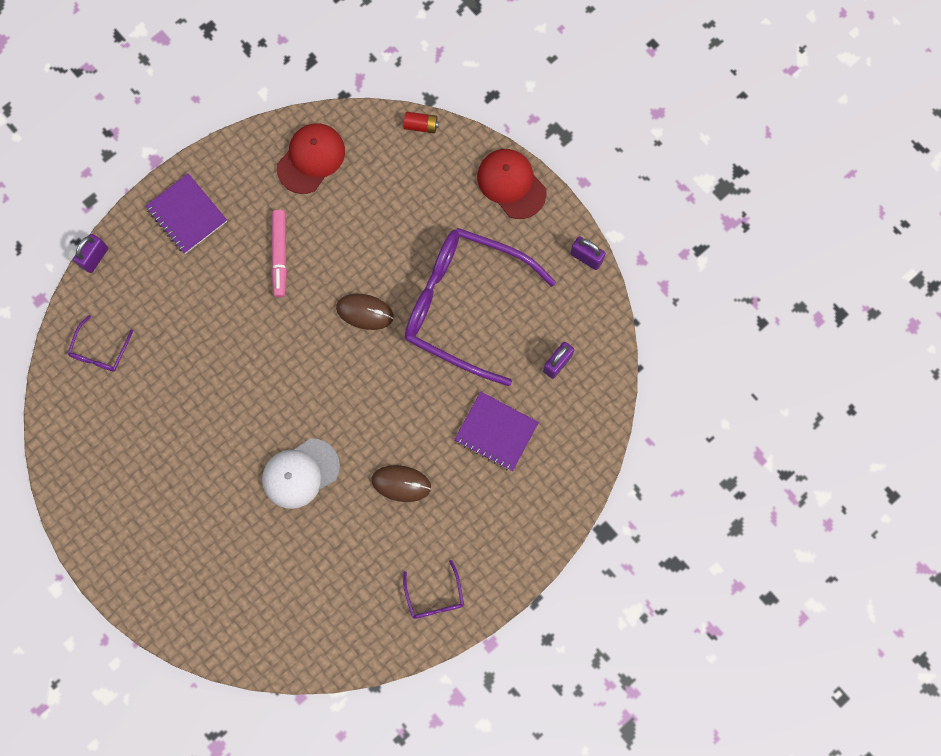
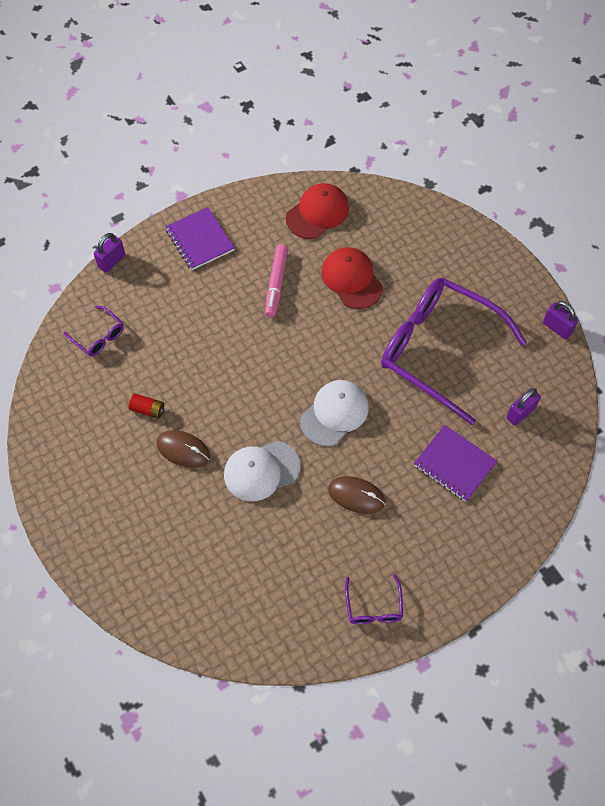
camera: 10 degrees right, 15 degrees down
(100, 350) = (98, 336): purple glasses -> purple glasses turned 75 degrees counterclockwise
(365, 312) = (345, 342): brown mouse -> brown mouse (183, 450)
(365, 397) = (334, 413): none -> white cap
(421, 125) = (419, 201): red battery -> red battery (148, 409)
(511, 184) = (494, 258): red cap -> red cap (352, 279)

